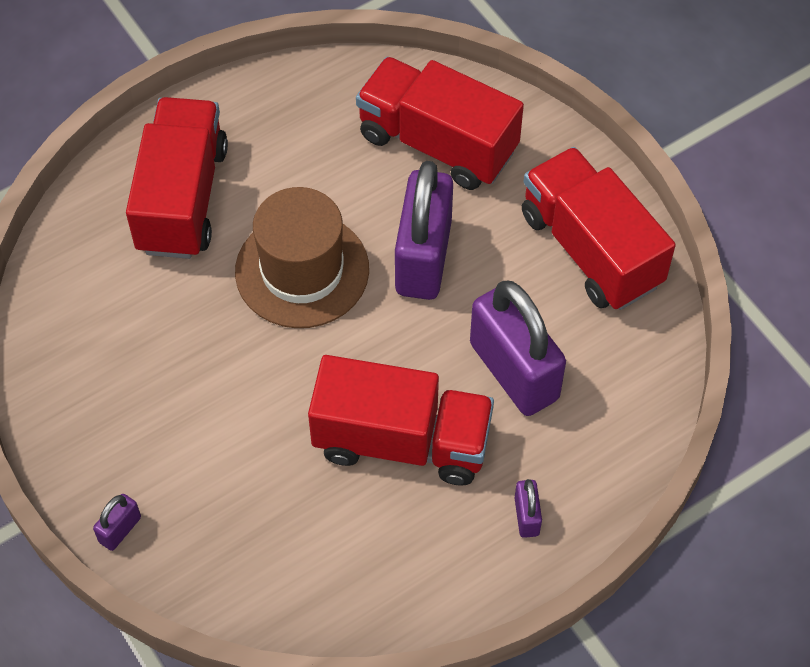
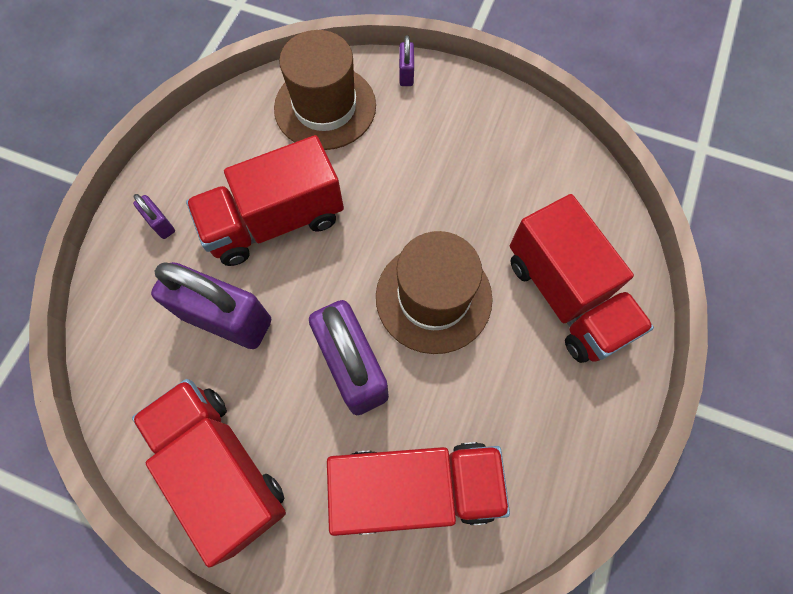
camera: 145 degrees right, 10 degrees up
(248, 547) = (325, 107): none -> brown hat
(591, 249) = (222, 467): red truck -> red truck turned 150 degrees counterclockwise

